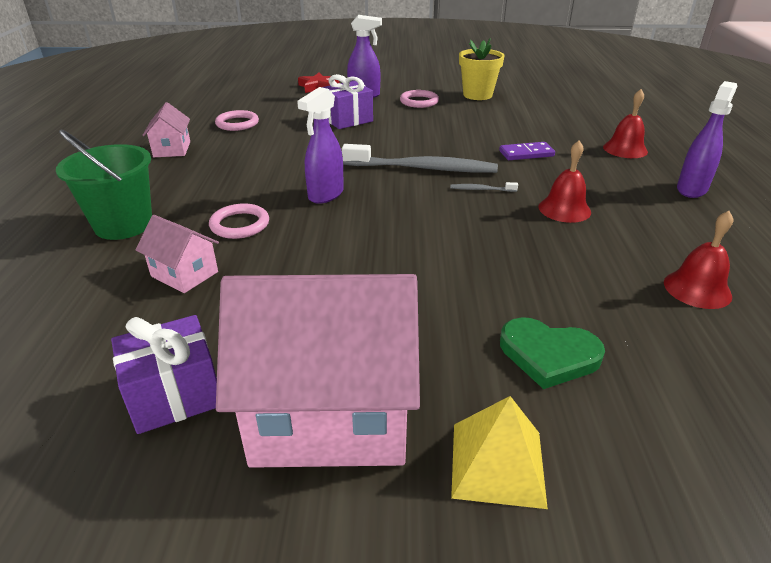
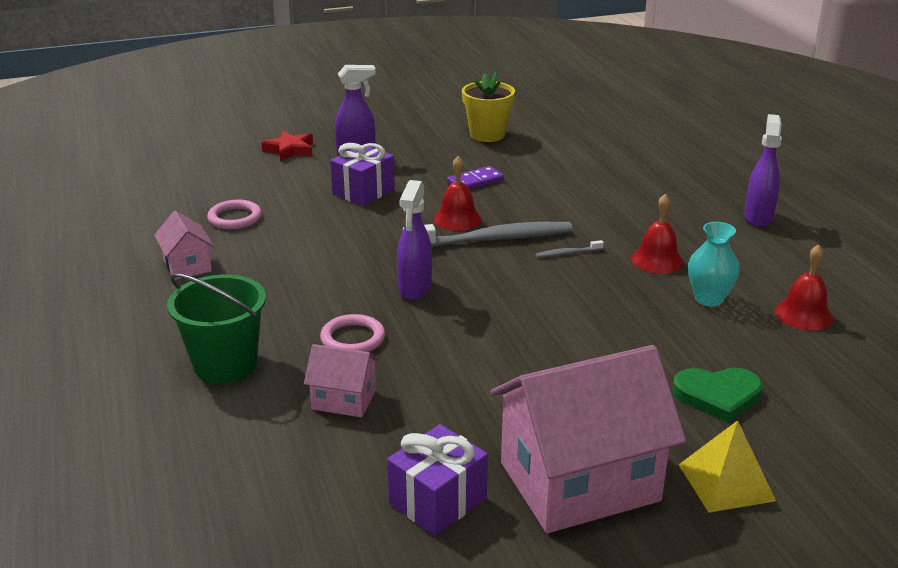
camera: 20 degrees left, 5 degrees down
(419, 101) = (427, 154): pink ring -> none
(526, 154) = (585, 204): purple domino -> purple domino (475, 181)
(597, 253) = (709, 299): none -> turquoise vase
(625, 149) = (677, 182): red bell -> red bell (457, 219)

